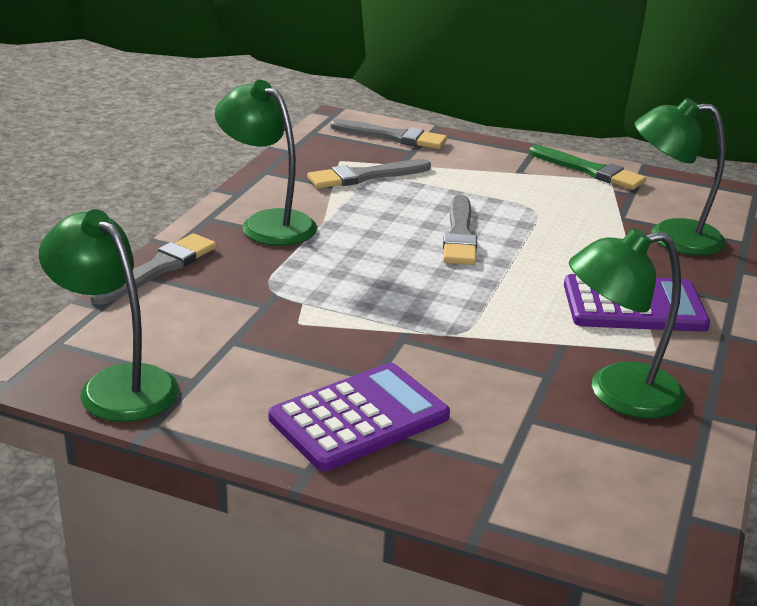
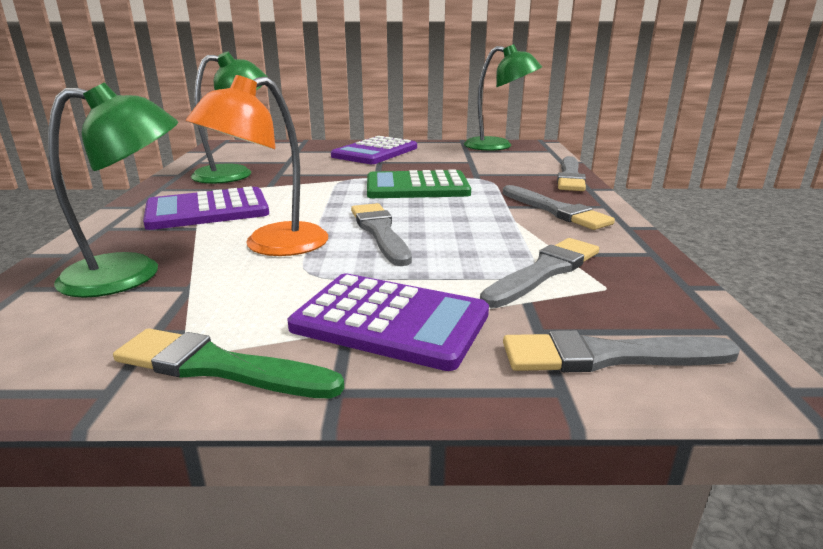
camera: 160 degrees right, 5 degrees down
(267, 223) = (556, 210): green lamp -> grey brush
(371, 294) = (417, 187): none -> green calculator
(491, 171) = (390, 321): none -> purple calculator
(561, 241) = (272, 246): none -> orange lamp

